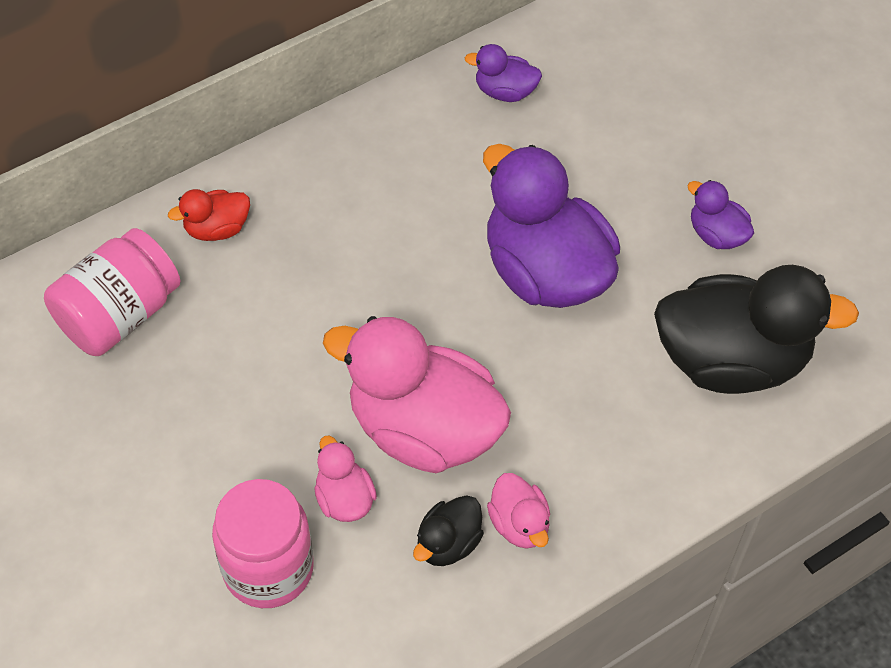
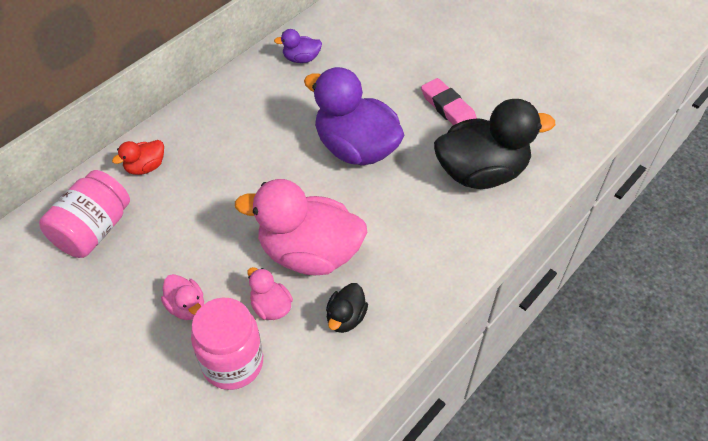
camera: 15 degrees left, 5 degrees down
(519, 524) = (387, 295): pink duck -> pink duck (186, 307)
(716, 234) = (448, 108): purple duck -> pink eraser

